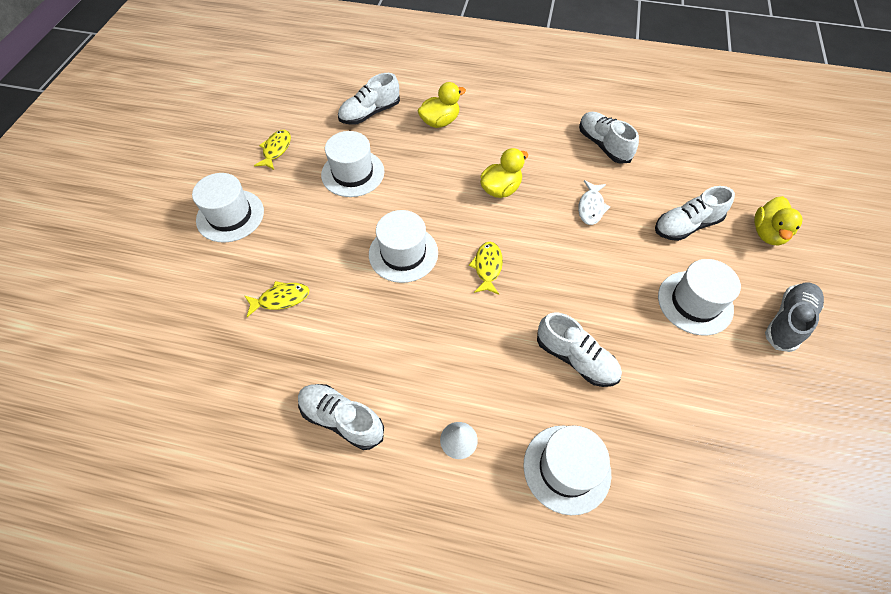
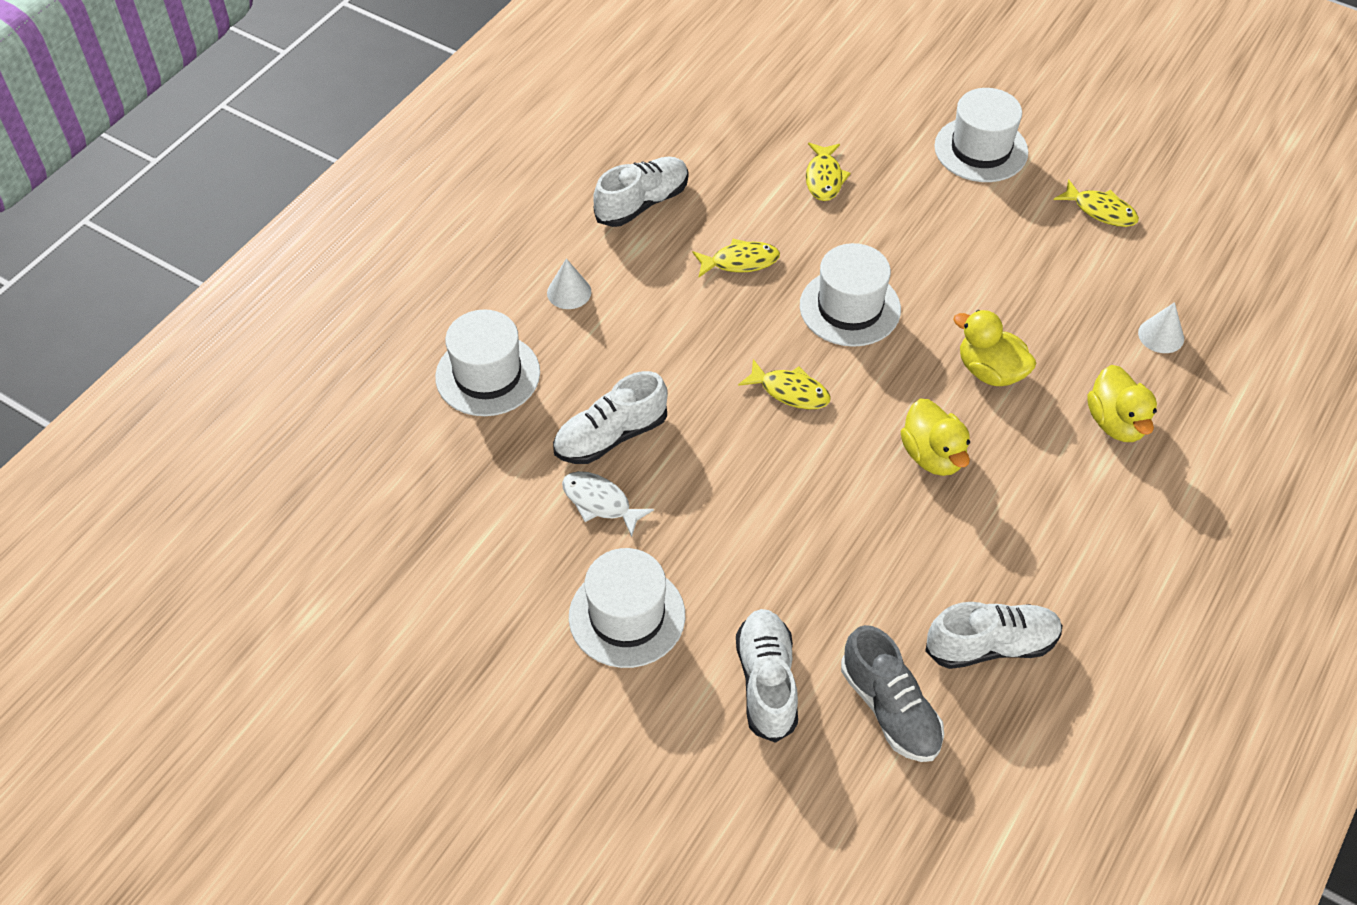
camera: 110 degrees right, 5 degrees down
(353, 173) = (1024, 286): white hat -> none
(370, 113) = (1161, 335): white shoe -> white cone
(383, 328) = (740, 261): none -> yellow fish
(591, 207) = (853, 562): white fish -> white fish (600, 502)
(767, 233) = (704, 801): yellow duck -> yellow duck (990, 371)
(788, 321) = (542, 723): grey shoe -> grey shoe (890, 709)

